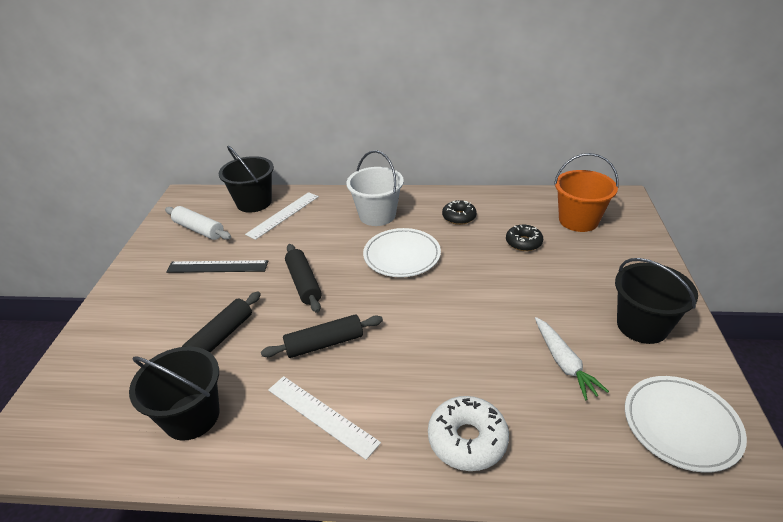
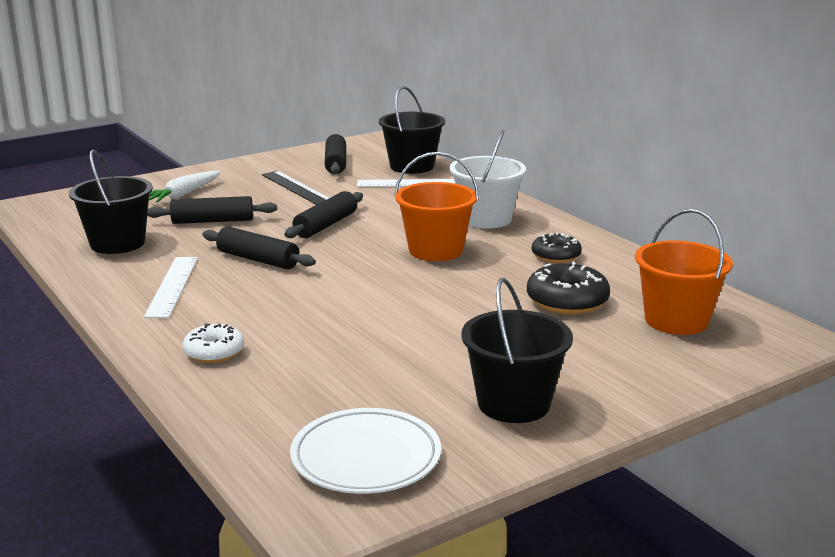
camera: 50 degrees right, 15 degrees down
(199, 229) = (335, 163): white rolling pin -> black rolling pin
(402, 256) = (435, 250): white plate -> orange bucket
(467, 439) = (214, 352): white donut -> white donut, size x0.66
(523, 242) = (567, 301): black donut -> black donut, size x1.51
(564, 363) = (381, 372): white carrot -> white carrot (183, 194)

